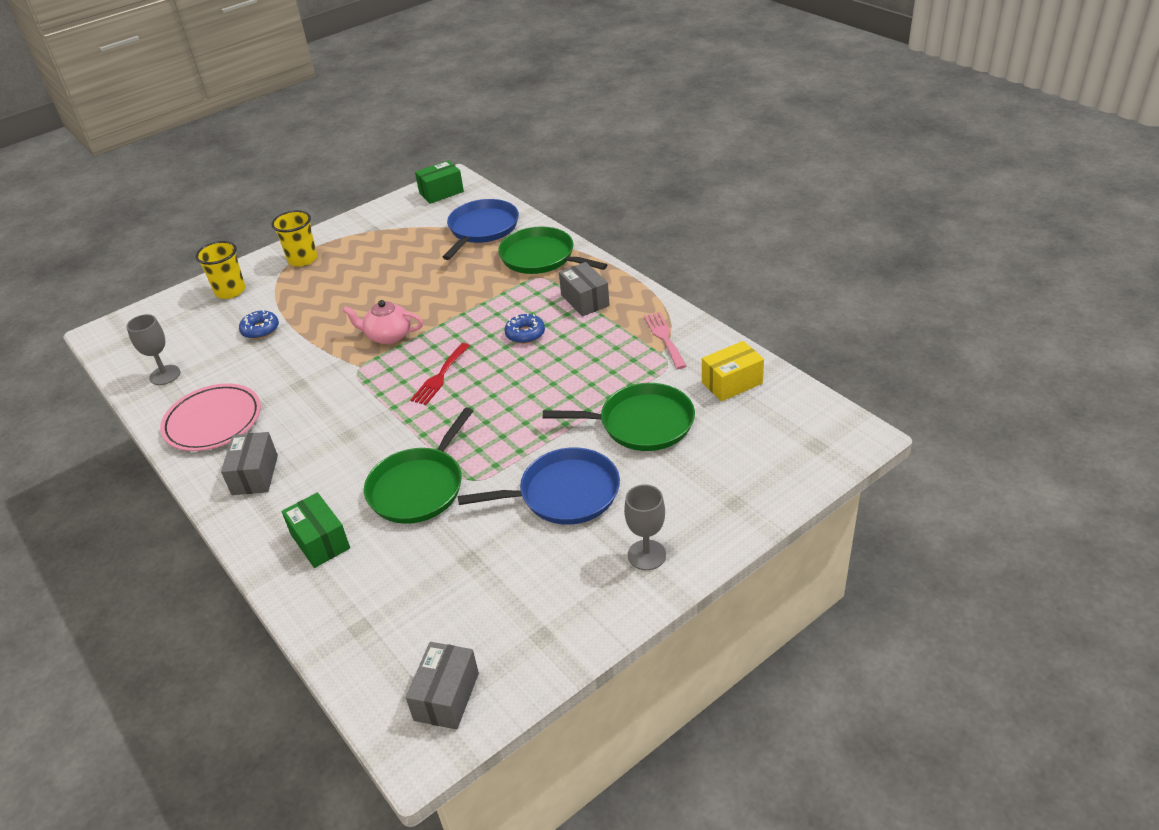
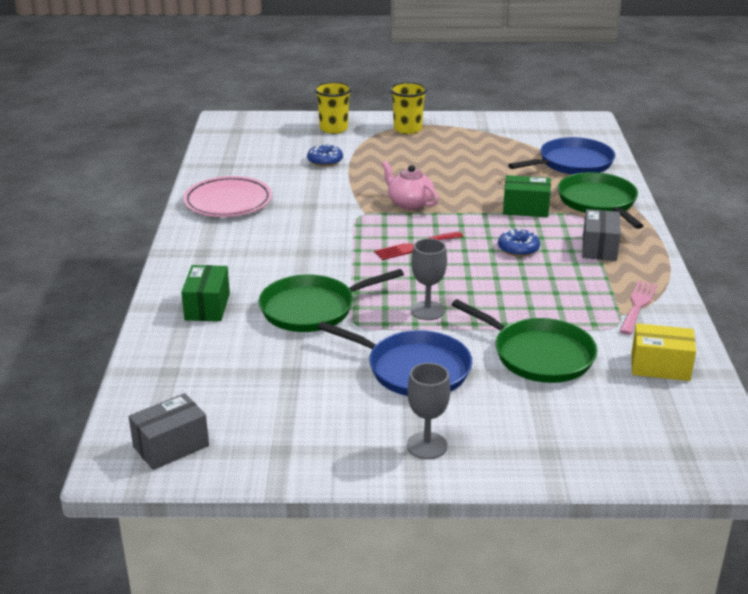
camera: 35 degrees right, 10 degrees down
(165, 375) = (232, 161): grey goblet -> grey goblet (427, 310)
(255, 475) = (215, 246): grey box -> none
(441, 192) = (569, 125): green box -> green box (525, 208)

